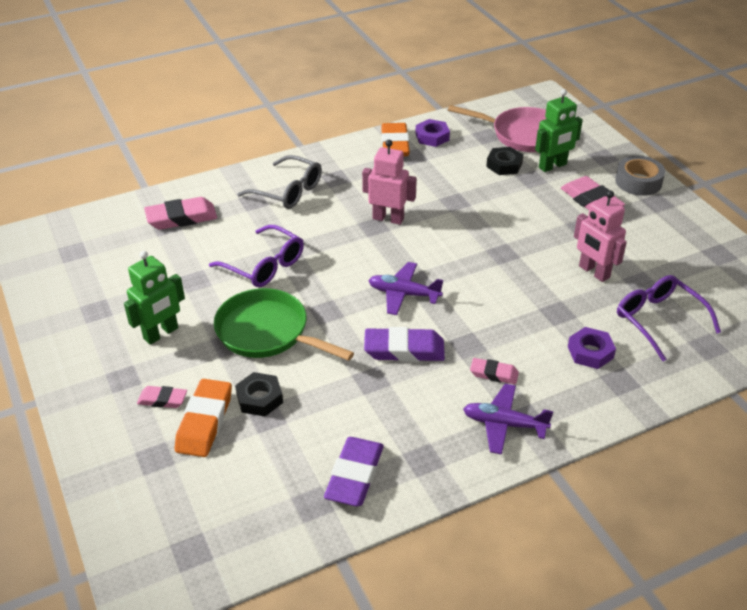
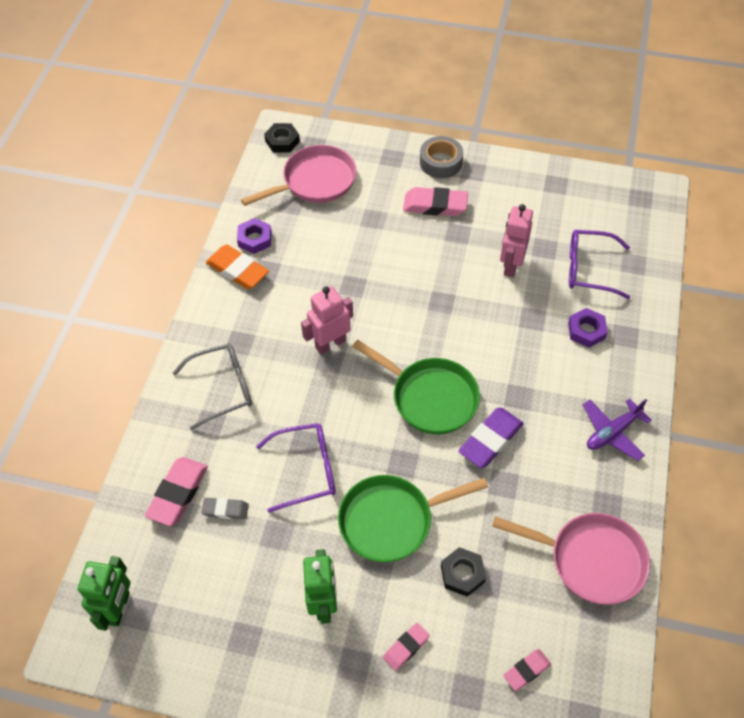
camera: 50 degrees left, 15 degrees up
(190, 246) = (225, 510): none -> grey eraser
(204, 422) = (456, 630): orange eraser -> none
(354, 475) = (590, 560): purple eraser -> pink pan
(403, 294) = (429, 397): purple plane -> green pan
(494, 374) = (561, 402): pink eraser -> pink eraser (526, 670)
(504, 165) = (340, 222): black nut -> black nut (282, 141)
(553, 166) = (372, 195): green robot -> green robot (118, 608)
(594, 272) = (511, 265): pink robot -> pink robot turned 105 degrees clockwise

